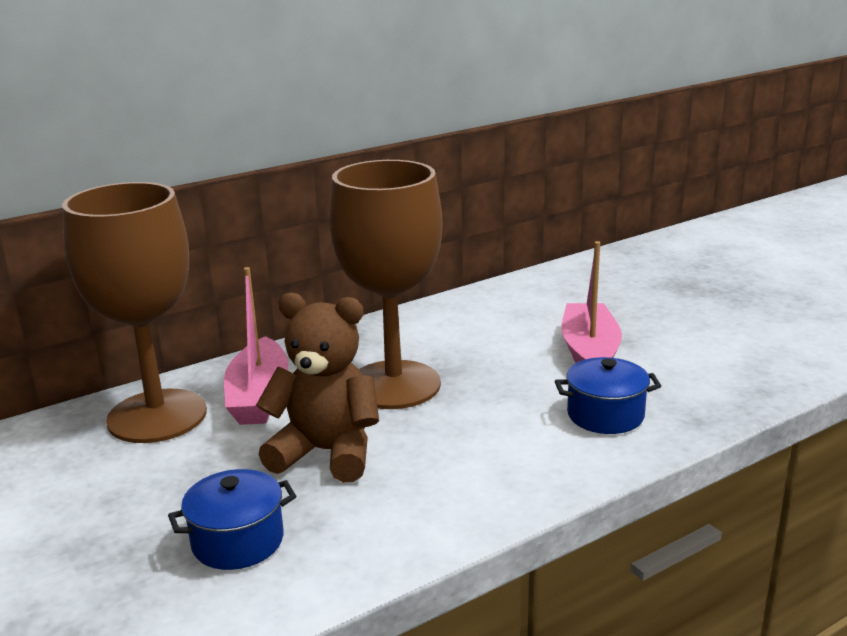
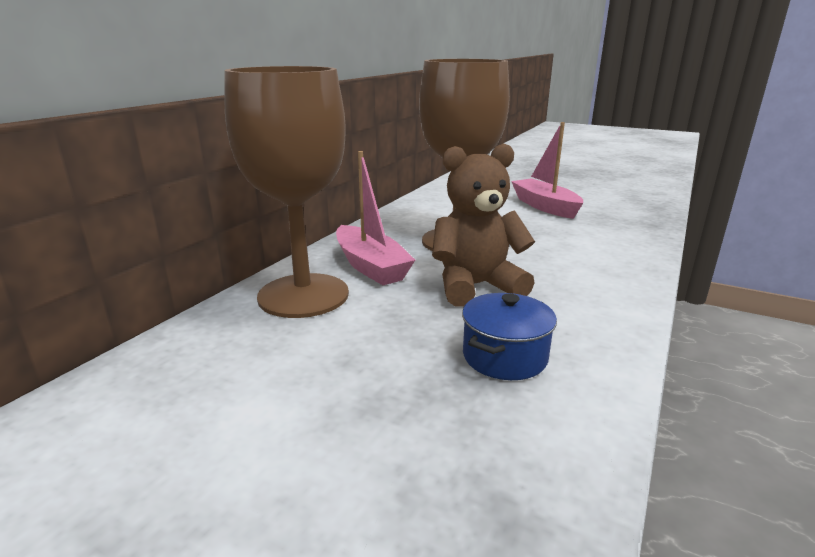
camera: 30 degrees left, 0 degrees up
(605, 415) = (605, 231): blue pot -> none

